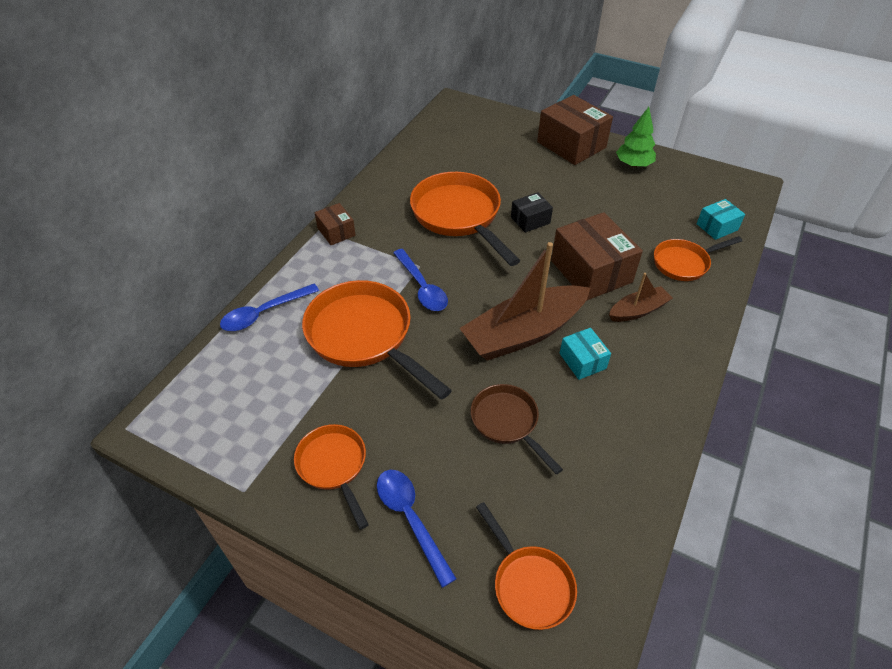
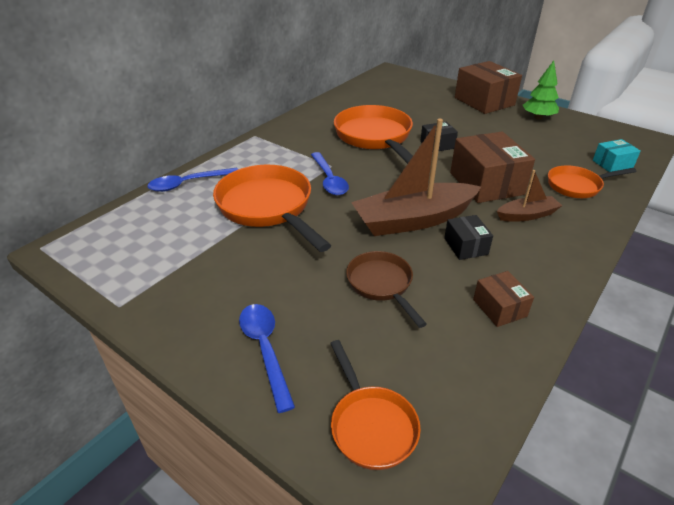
camera: 10 degrees right, 10 degrees down
(334, 466) = (207, 298): orange pan -> none
(336, 232) = (268, 138): brown box -> brown box (499, 308)
(582, 361) = (465, 246): turquoise box -> black box

